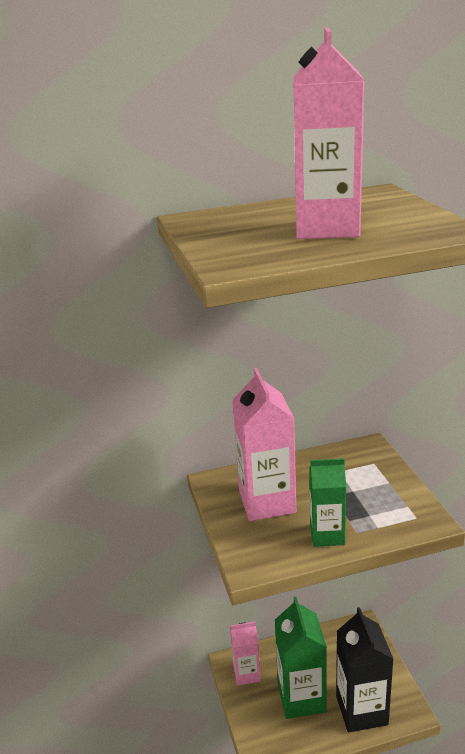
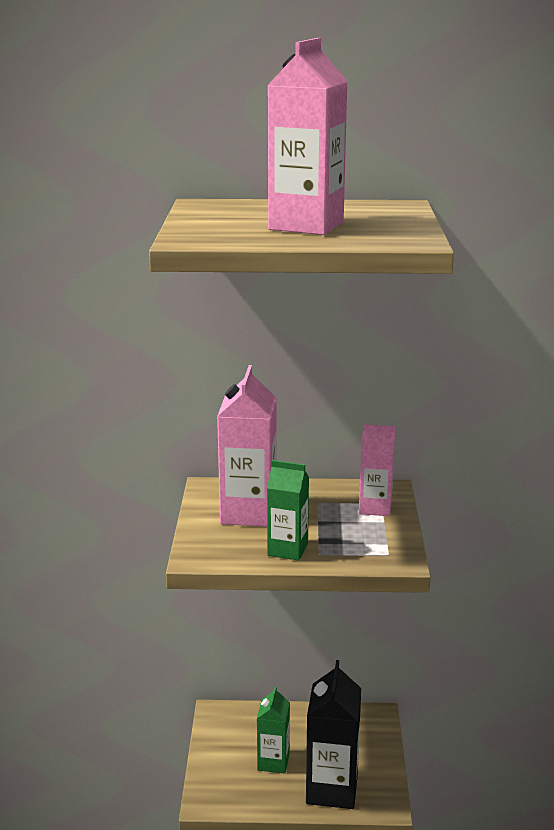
camera: 15 degrees right, 5 degrees down
(246, 673) = (227, 726): pink carton -> pink carton (375, 508)
(301, 698) = (273, 762): green carton -> green carton, size x0.61

